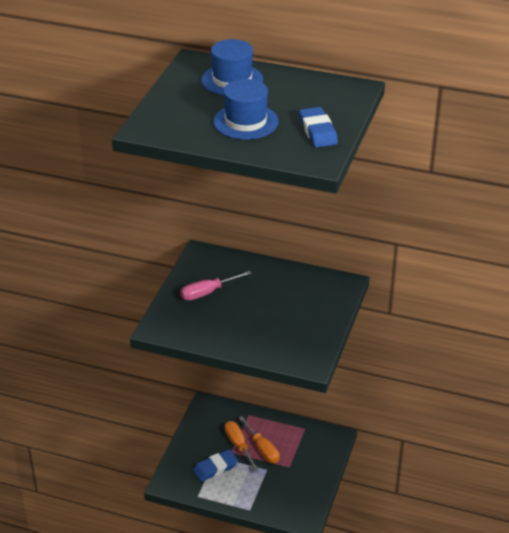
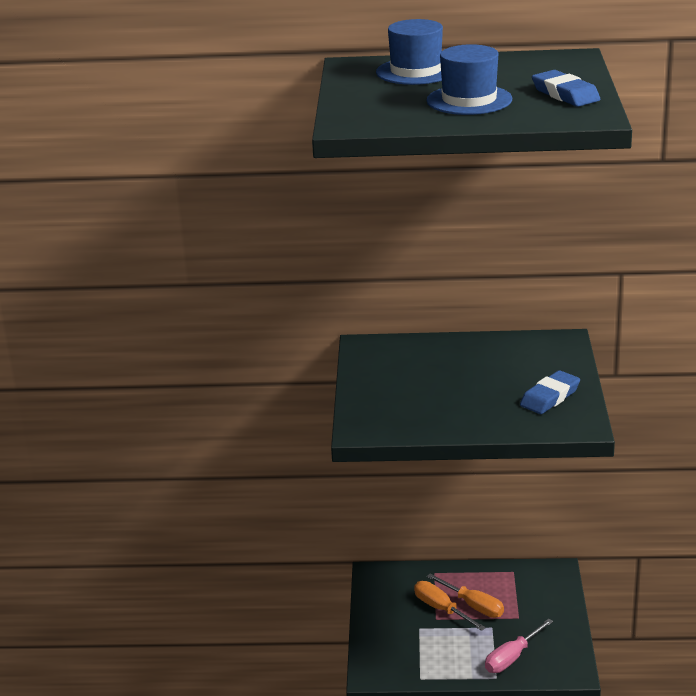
camera: 15 degrees left, 10 degrees down
(208, 292) = (401, 381): pink screwdriver -> pink screwdriver (512, 657)
(215, 468) = (425, 641): blue eraser -> blue eraser (550, 397)

